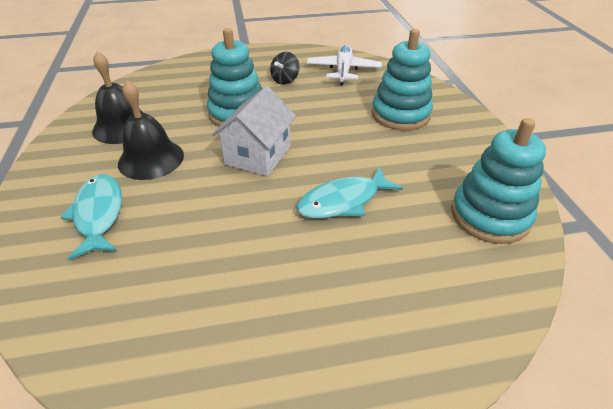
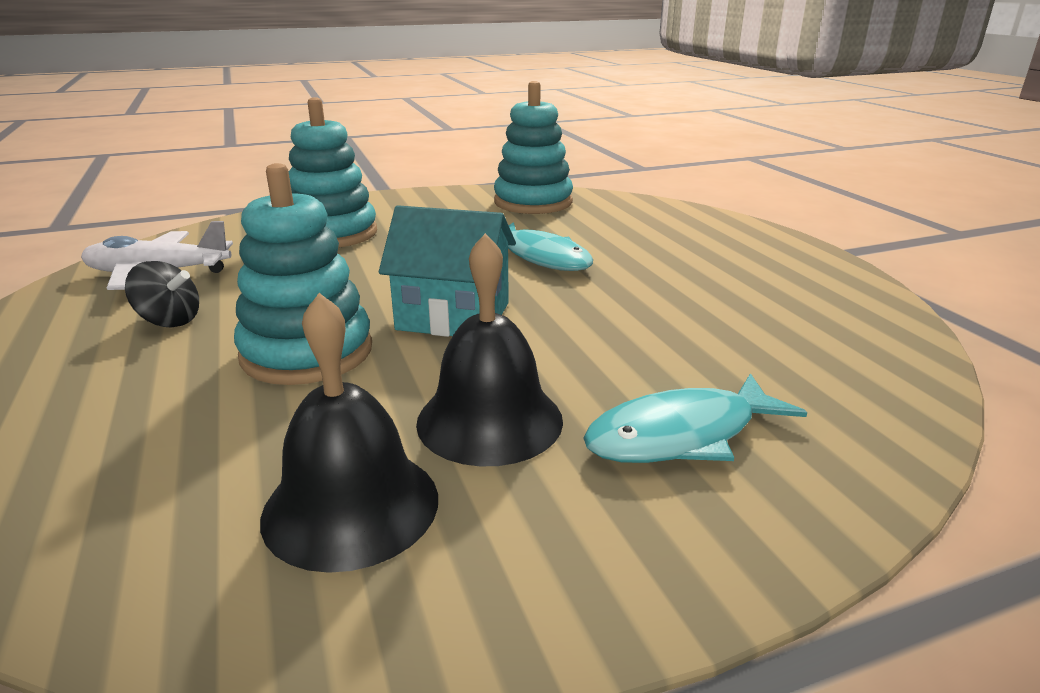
camera: 100 degrees left, 15 degrees down
(258, 155) = (453, 316): white house -> turquoise house

